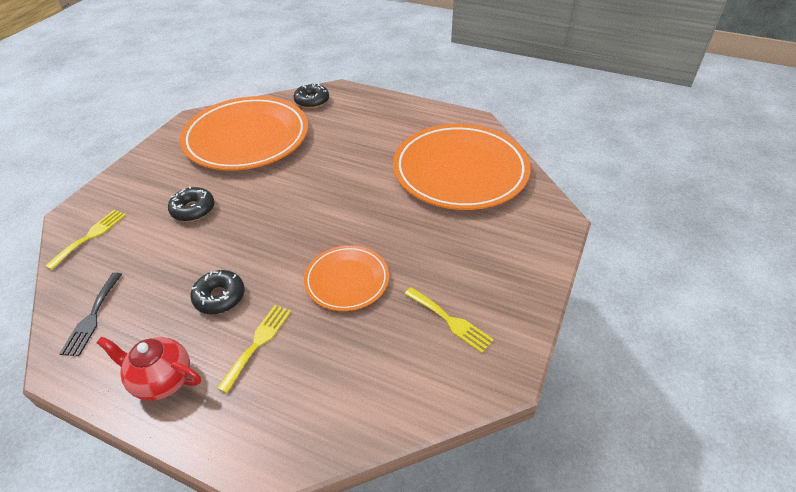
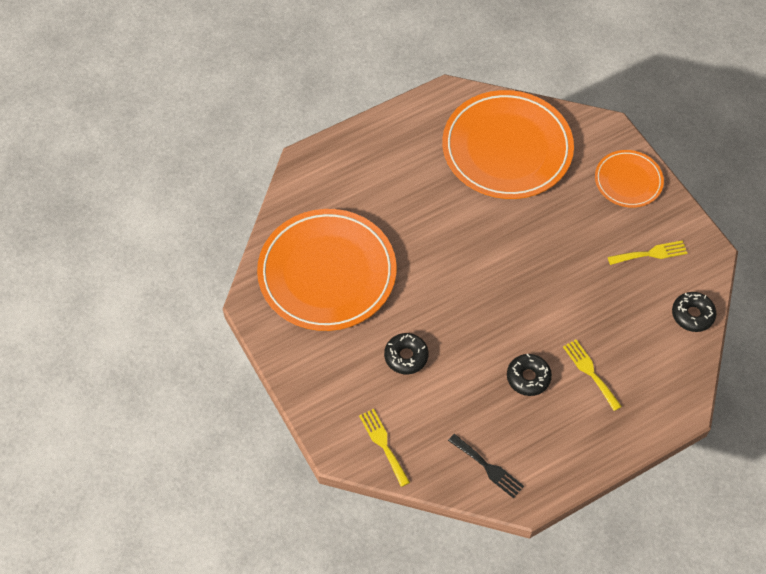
camera: 55 degrees left, 15 degrees up
(162, 380) = (583, 441): red teapot -> none
(312, 101) = (307, 192): black donut -> black donut (692, 315)
(347, 280) = (570, 291): orange plate -> orange plate (628, 181)

